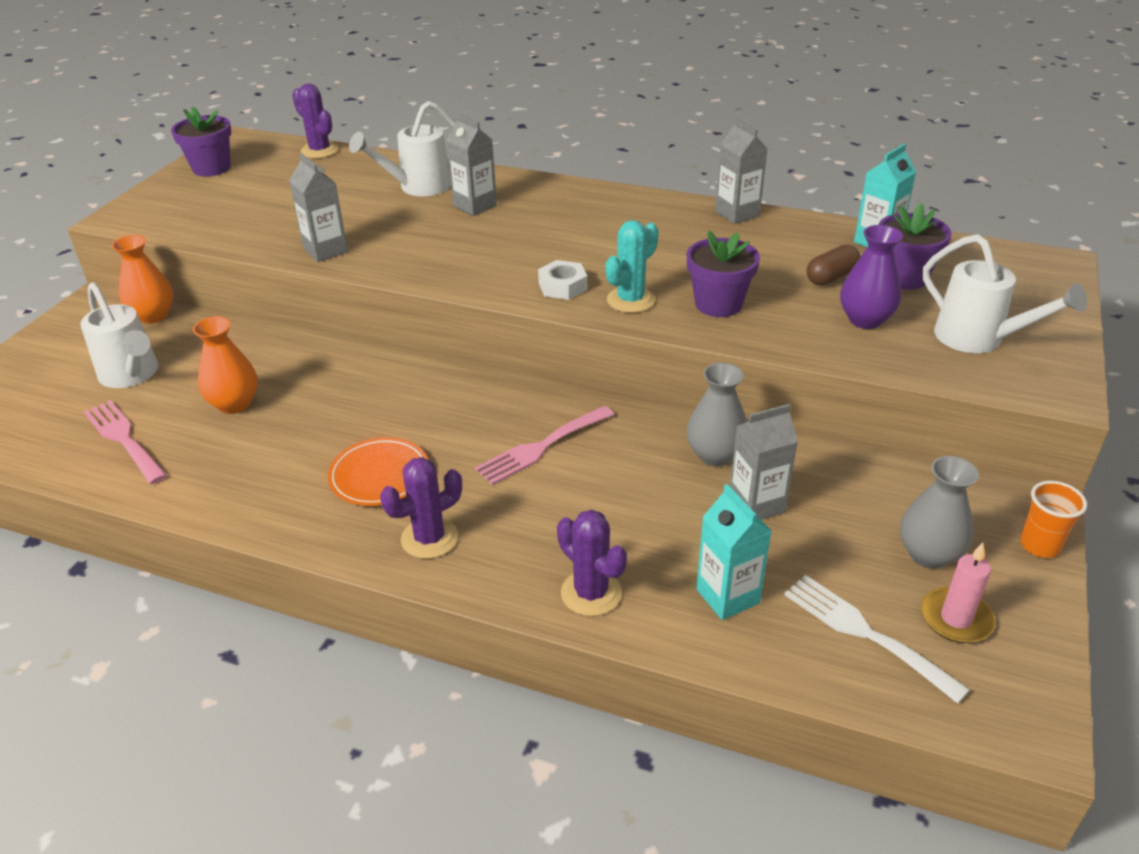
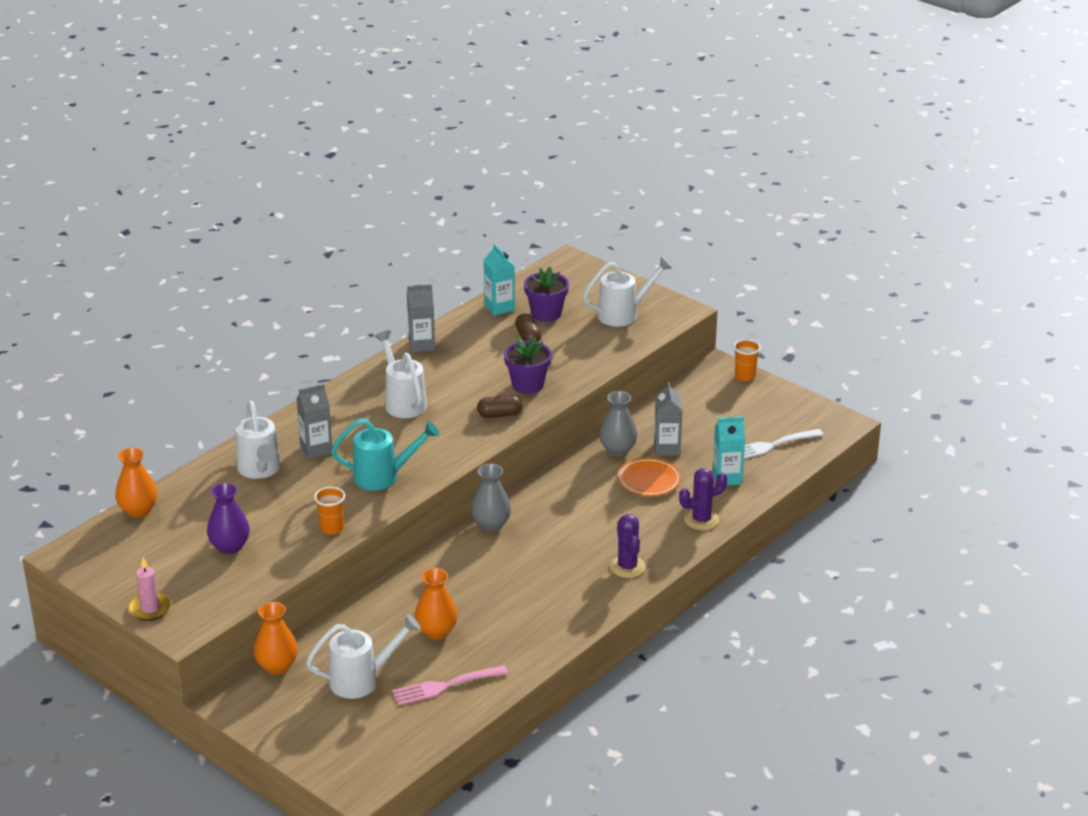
camera: 70 degrees left, 5 degrees down
(211, 168) = (120, 574): purple flower pot -> none
(319, 150) = (138, 510): purple cactus -> orange vase
(325, 250) = (331, 528): grey carton -> orange cup
(379, 476) = (559, 577): orange plate -> orange plate (649, 480)
(443, 256) = (383, 477): none -> turquoise watering can
(541, 447) = (570, 510): pink fork -> none
(562, 286) = (463, 436): white nut -> none
(606, 231) = (403, 402): none -> white watering can
(630, 300) = (499, 414): turquoise cactus -> brown capsule
(865, 320) = (580, 342): purple vase -> purple vase (230, 547)
(928, 554) = (733, 409): grey vase -> grey vase (491, 524)
(955, 618) = (776, 417): pink candle -> pink candle (150, 608)

